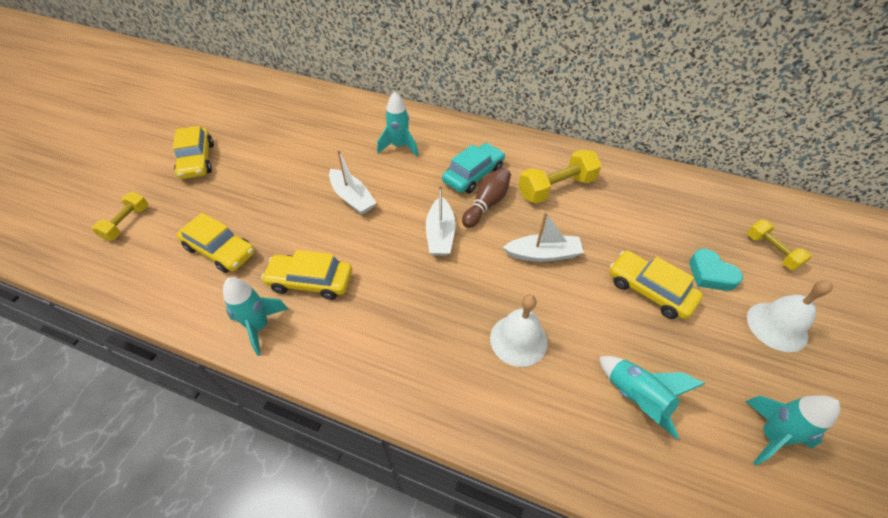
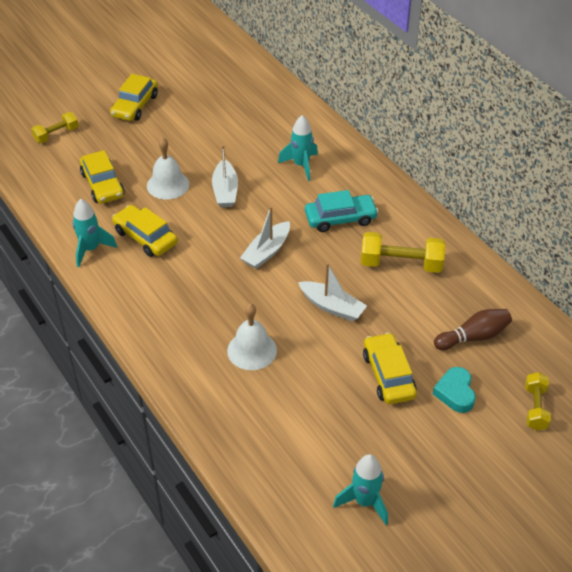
camera: 35 degrees right, 5 degrees down
(487, 204) = (327, 247): brown bowling pin -> brown bowling pin (473, 337)
(635, 398) = (295, 428): turquoise rocket -> none
(777, 326) = (463, 453): white bell -> white bell (168, 185)

